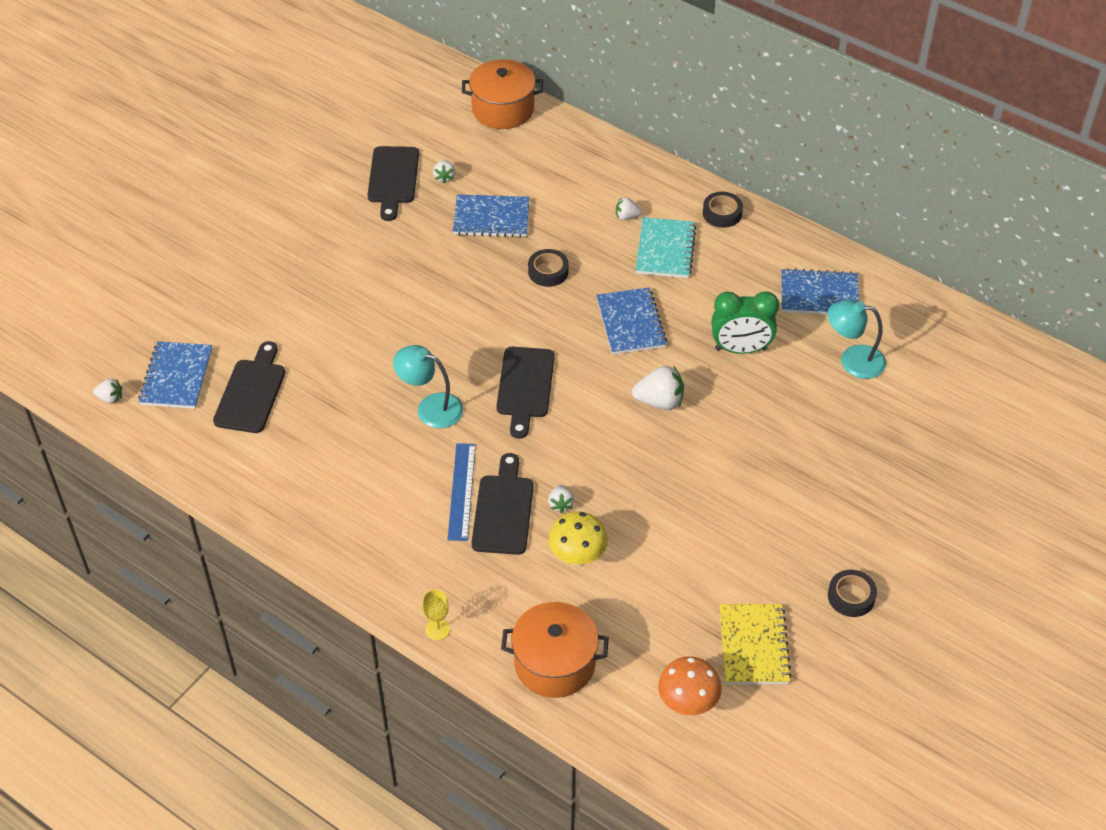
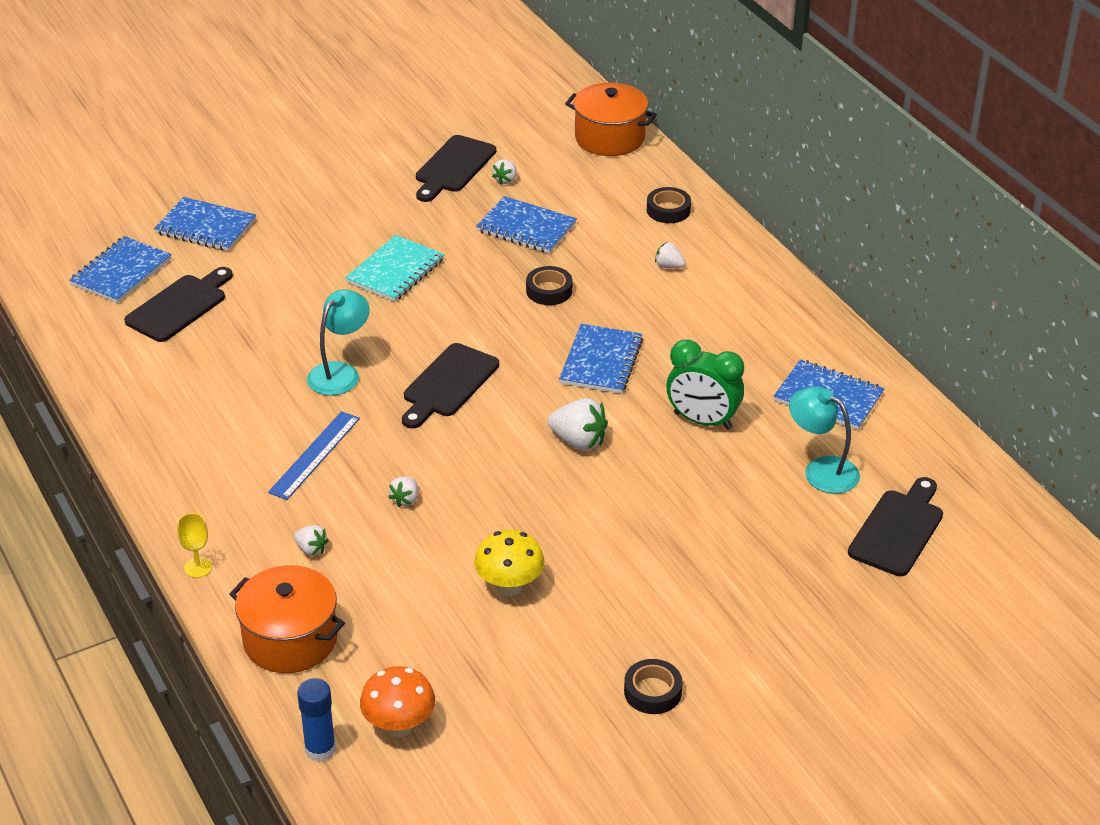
camera: 25 degrees right, 10 degrees down
(110, 398) = (49, 271): white strawberry -> white strawberry (311, 549)
(220, 307) = (205, 227): none -> blue notebook
(430, 407) = (340, 372): turquoise lamp -> turquoise lamp turned 75 degrees clockwise
(503, 510) = (343, 485): black cutting board -> black cutting board (898, 530)
(577, 557) = (386, 552): yellow mushroom -> yellow mushroom (509, 587)
(642, 748) = (320, 749): none -> blue glue stick
(665, 250) = (688, 307): turquoise notebook -> turquoise notebook (395, 271)
(722, 213) = (775, 292): black tape -> black tape (668, 210)
(753, 646) = (510, 699): yellow notebook -> none

